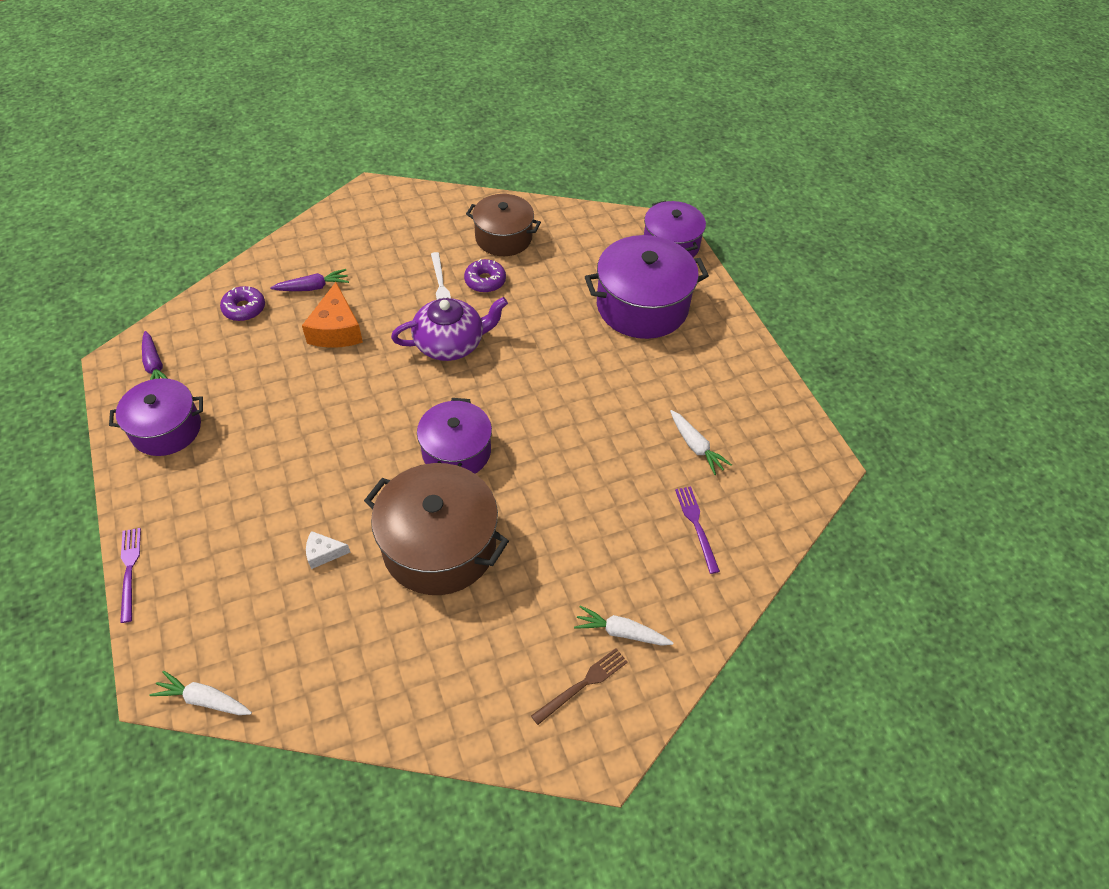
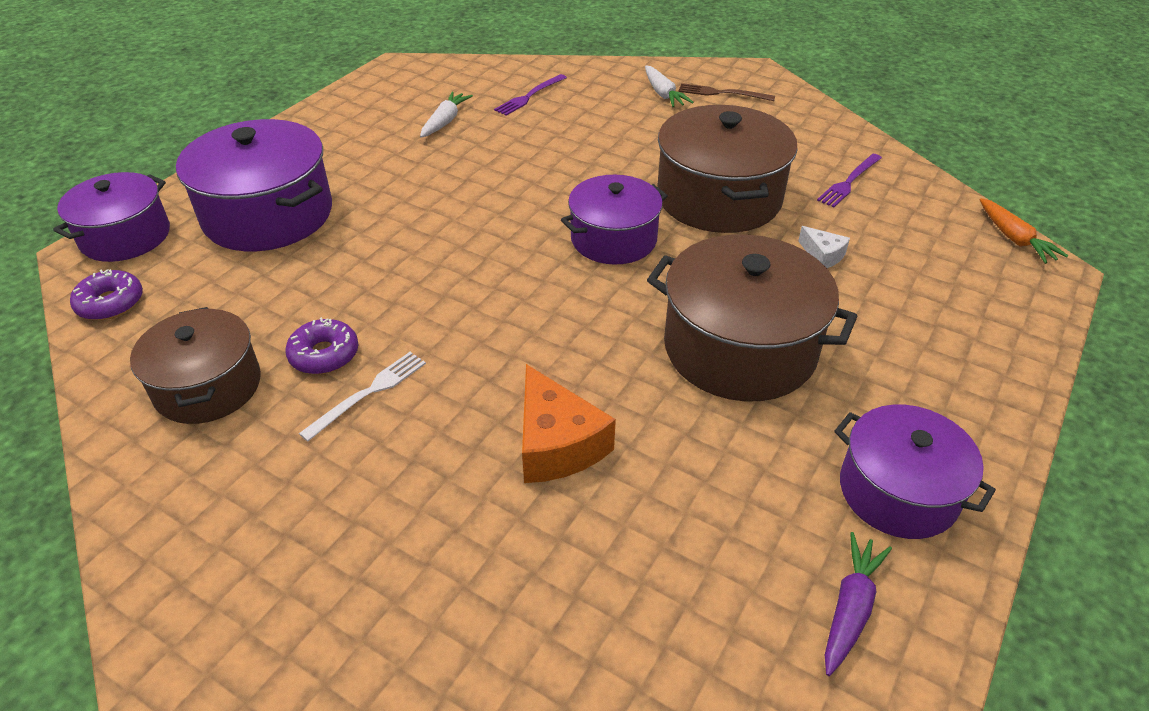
camera: 125 degrees left, 10 degrees down
(129, 570) = (1038, 369): purple fork -> purple fork (849, 182)
(204, 699) = (1014, 239): white carrot -> orange carrot
(244, 309) = (631, 593): purple donut -> purple donut (110, 303)
(307, 441) = (739, 348): none -> brown pot
(313, 287) = (502, 537): purple carrot -> none
(336, 330) = (557, 444): orange cheese -> orange cheese turned 105 degrees clockwise
(451, 343) = (470, 323): purple teapot -> none

